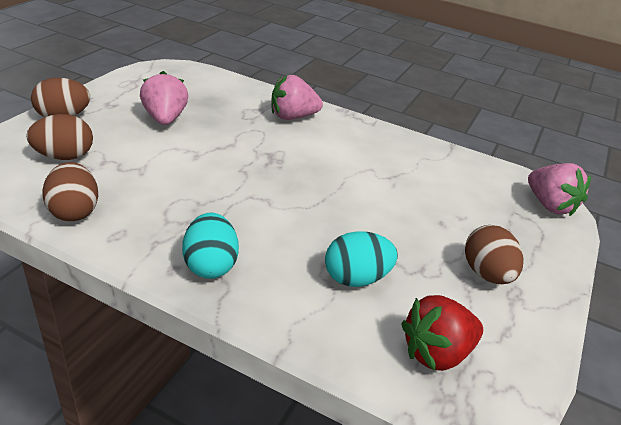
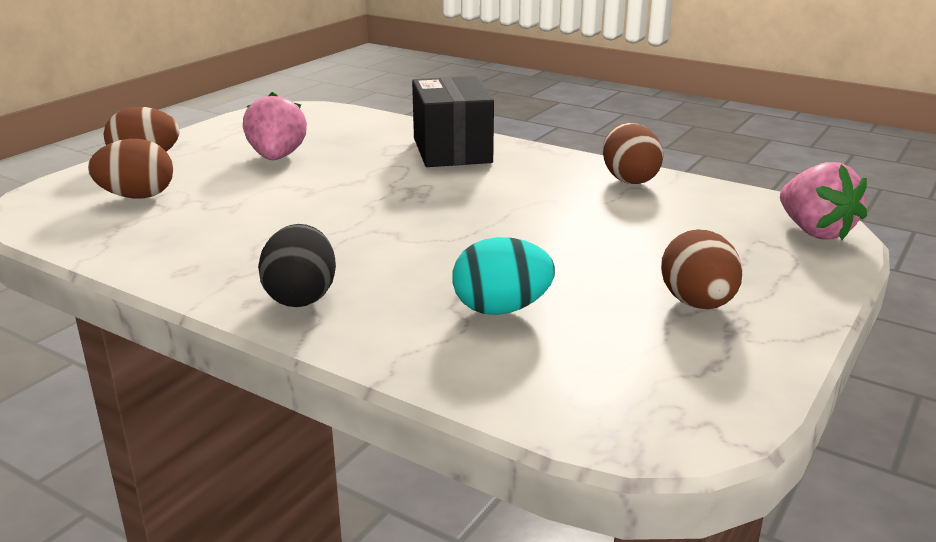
camera: 10 degrees right, 10 degrees down
(74, 211) = (136, 247): brown egg -> brown egg (629, 179)
(210, 265) = (301, 297): turquoise egg -> black egg
(293, 117) = (452, 150): pink strawberry -> black box
(436, 353) = (600, 385): red strawberry -> none

